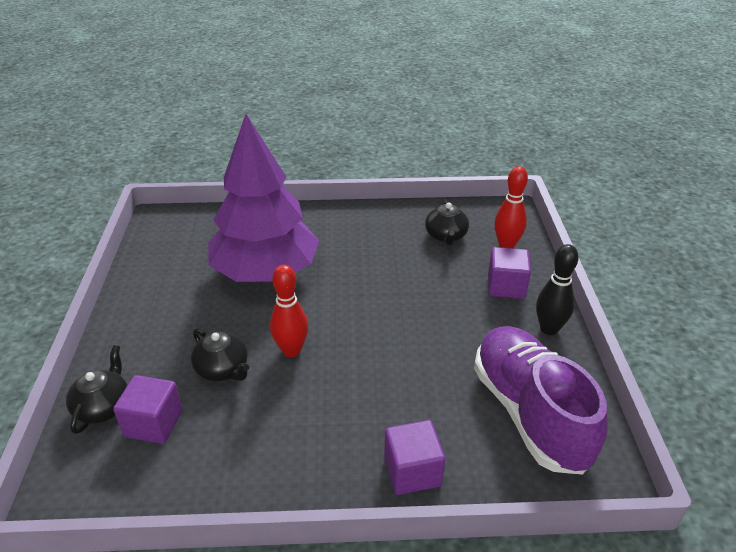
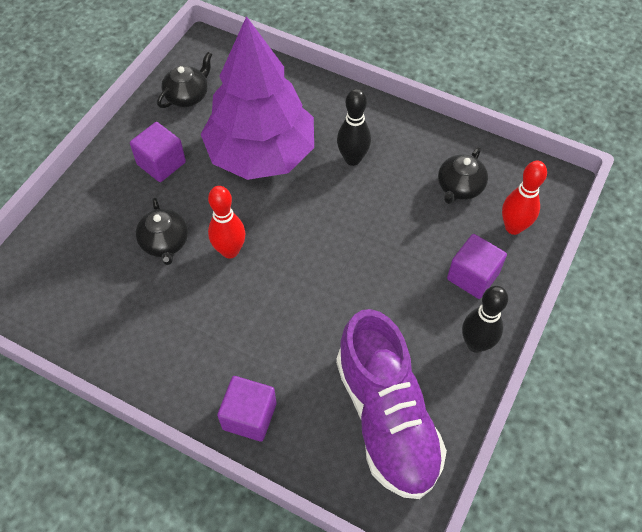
camera: 30 degrees right, 20 degrees up
(103, 407) = (60, 234): black teapot -> black teapot (188, 95)
(154, 423) = (87, 268): purple cube -> purple cube (161, 163)
(347, 248) = (352, 159): none -> black bowling pin
(529, 413) = (386, 418): purple shoe -> purple shoe turned 150 degrees clockwise

